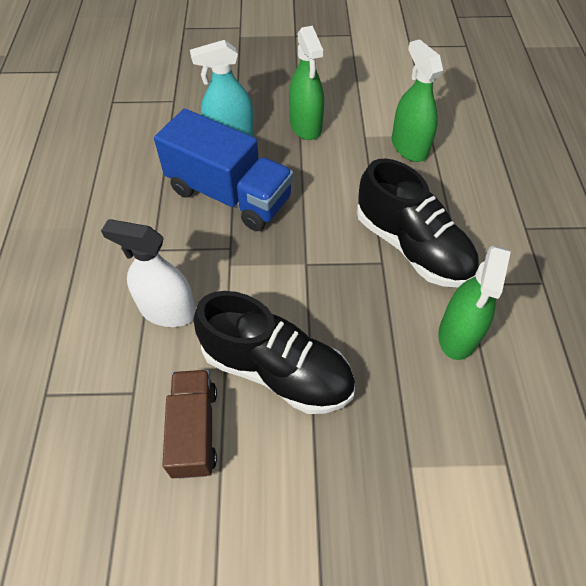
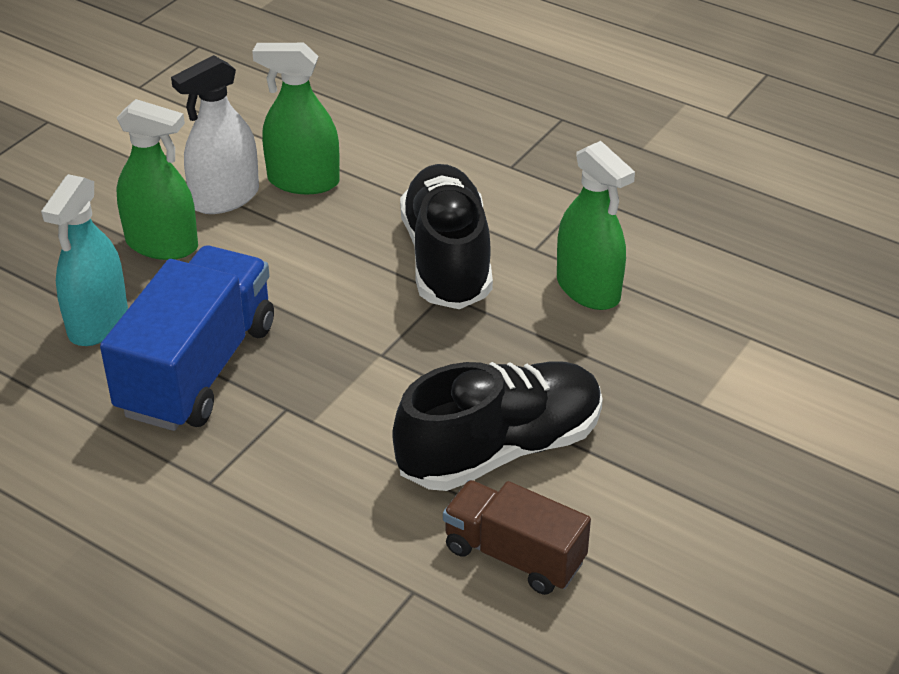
camera: 55 degrees left, 15 degrees down
(168, 311) = (324, 509): white spray bottle -> white spray bottle (225, 198)
(229, 195) = (198, 369): blue truck -> blue truck turned 45 degrees counterclockwise
(412, 247) = (447, 259): black shoe -> black shoe turned 90 degrees counterclockwise

